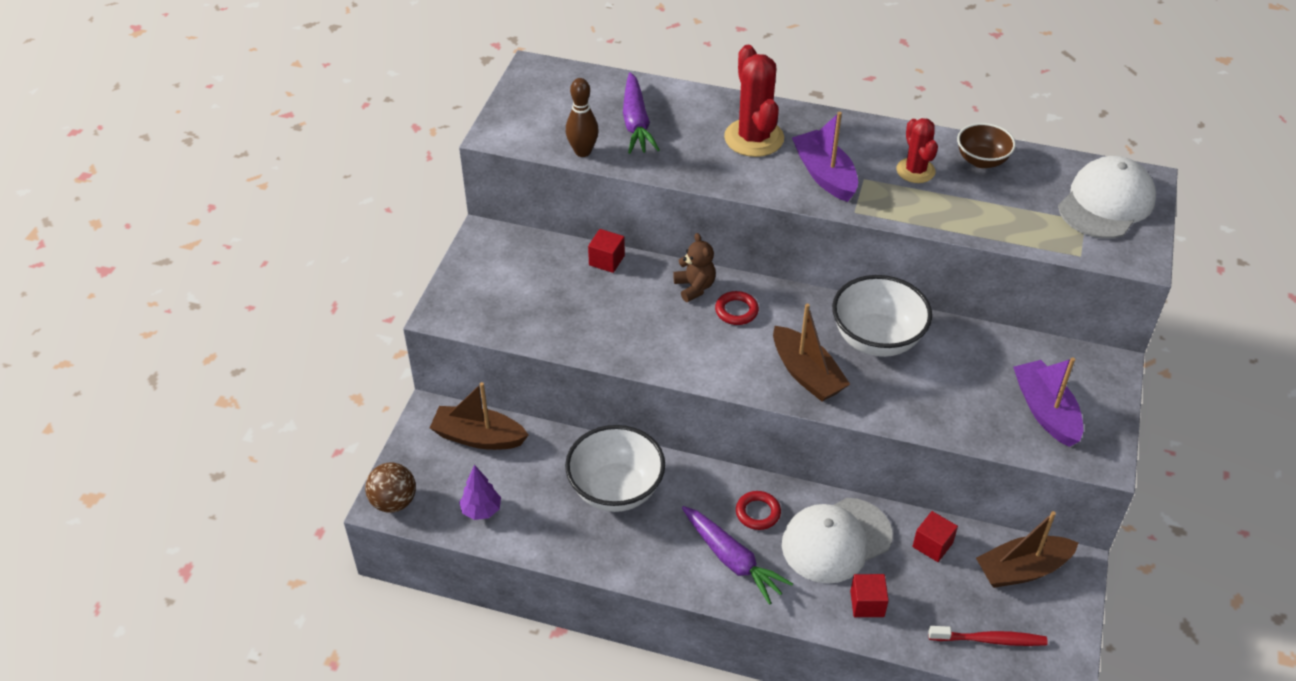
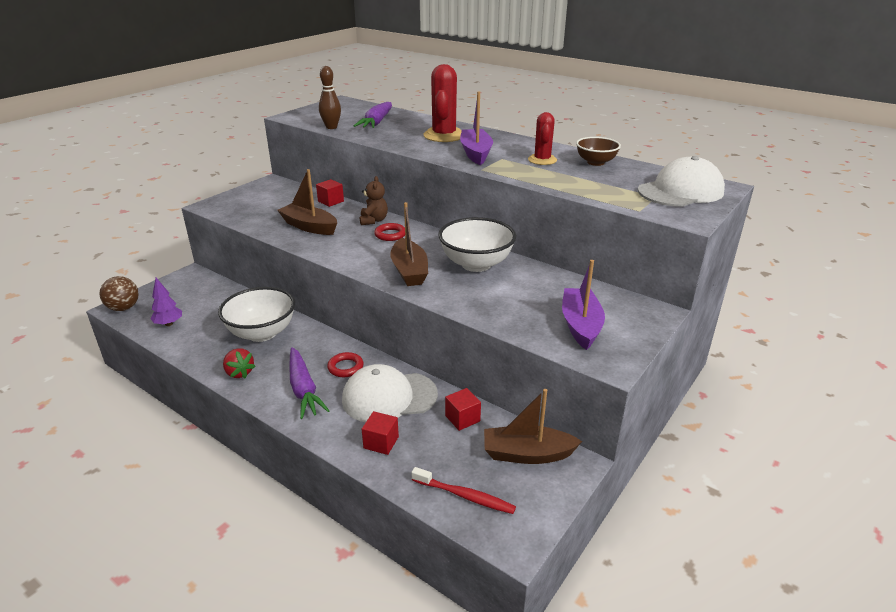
camera: 20 degrees right, 15 degrees down
(478, 437) = (205, 290): brown boat -> brown boat (309, 226)
(638, 559) = (239, 373): none -> red strawberry

